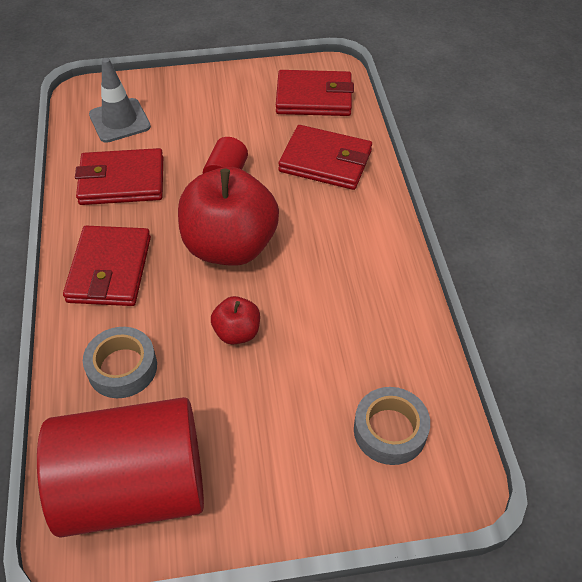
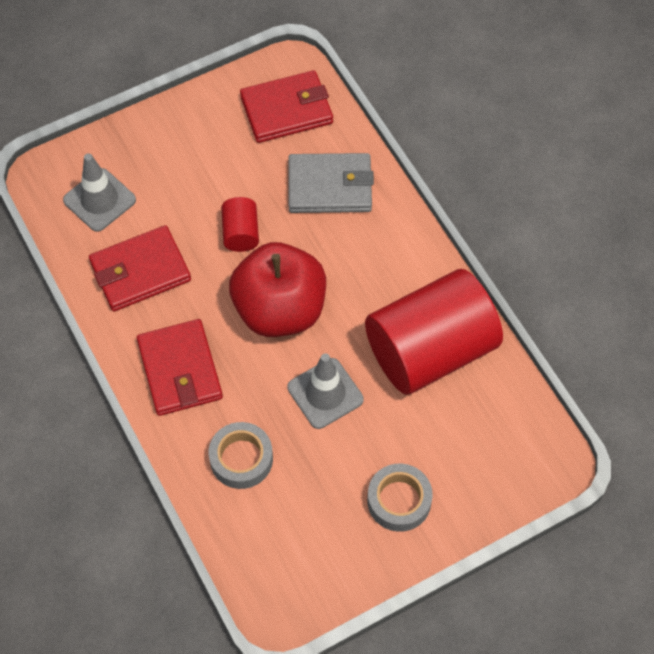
camera: 20 degrees left, 10 degrees up
(134, 488) = (304, 554): red cylinder -> red cylinder (430, 351)
(237, 332) = (325, 393): red apple -> grey traffic cone
(325, 161) = (330, 186): red wallet -> grey wallet
(390, 430) = (487, 438): grey tape -> grey tape (399, 501)

